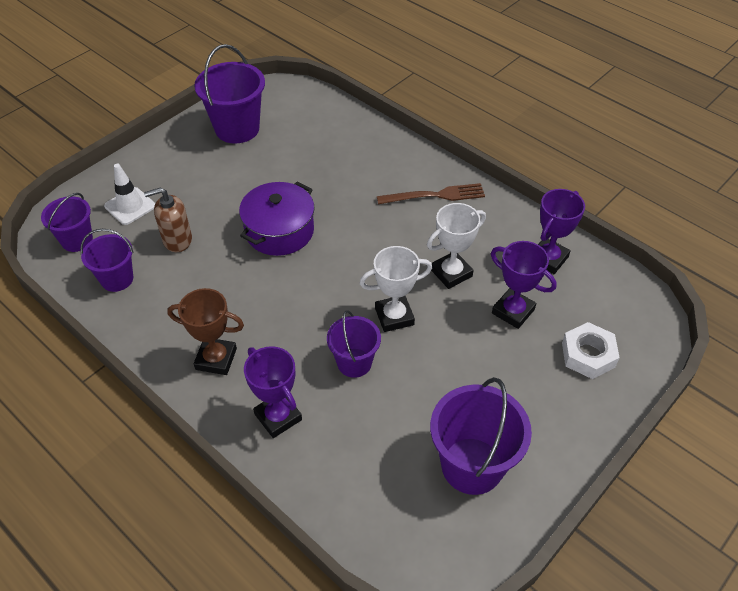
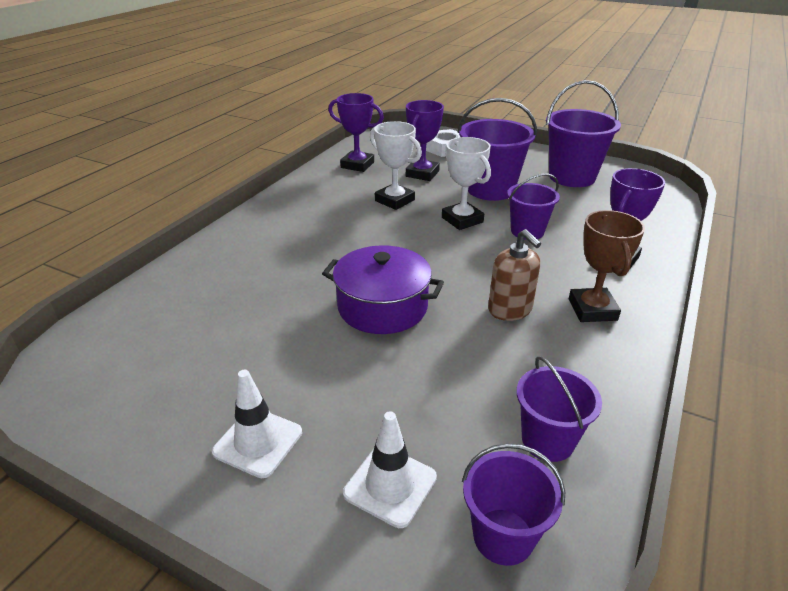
camera: 105 degrees left, 15 degrees down
(177, 240) = (439, 397): brown soap dispenser -> brown soap dispenser (510, 309)
(187, 161) = (258, 442): none -> white traffic cone
(237, 129) = (164, 400): purple bucket -> purple bucket (490, 189)
(435, 195) = (291, 218): brown fork -> none

